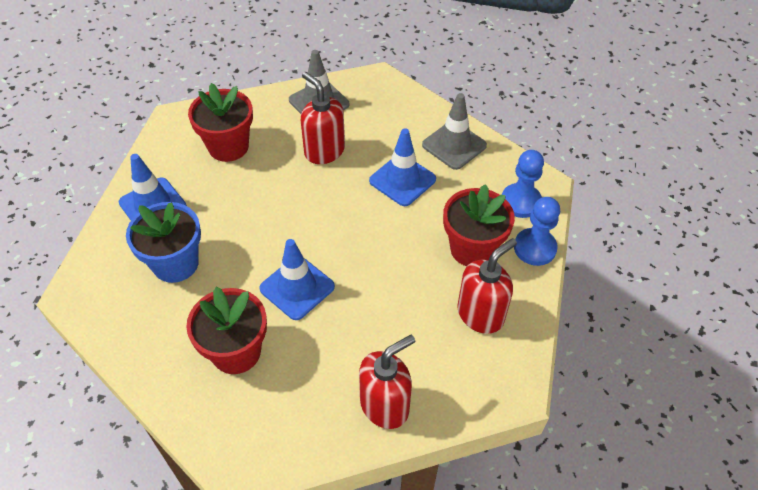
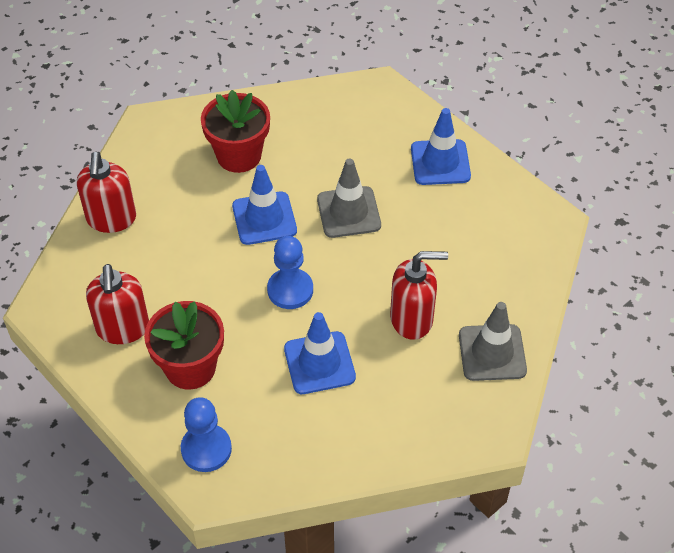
camera: 125 degrees right, 0 degrees up
(175, 263) = (358, 153): blue flower pot -> none
(228, 146) = (478, 245): red flower pot -> none
(454, 145) = (330, 441): grey traffic cone -> grey traffic cone (348, 212)
(535, 248) = (145, 420): blue pawn -> blue pawn (290, 290)

